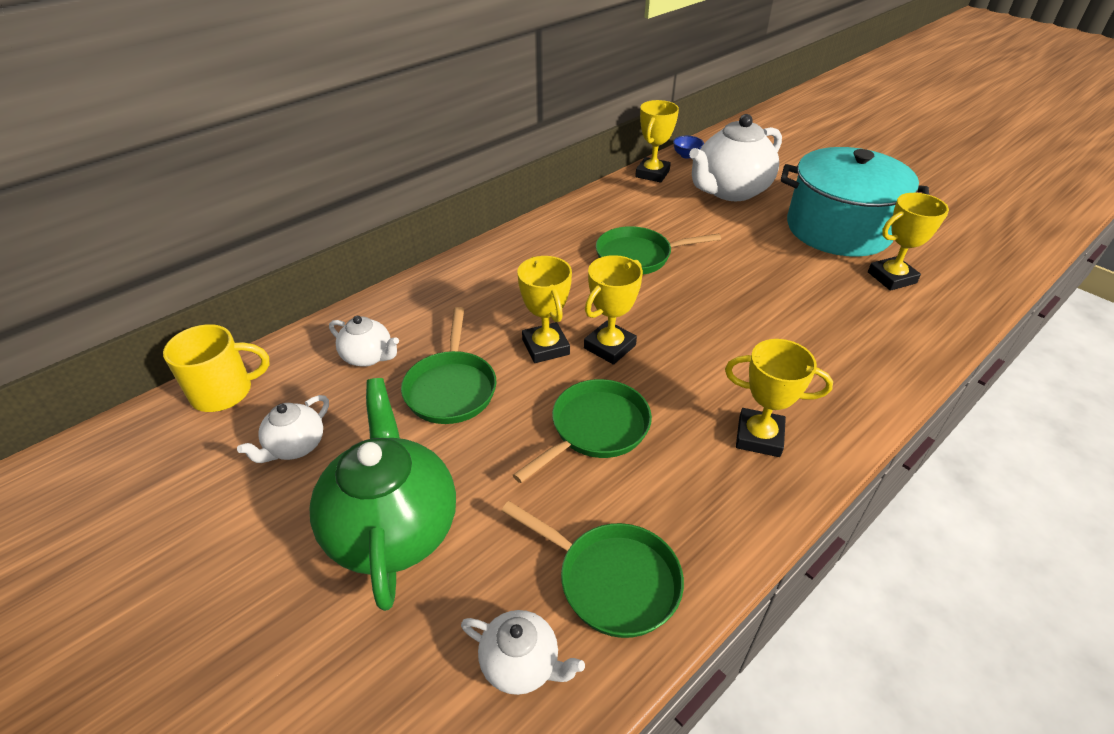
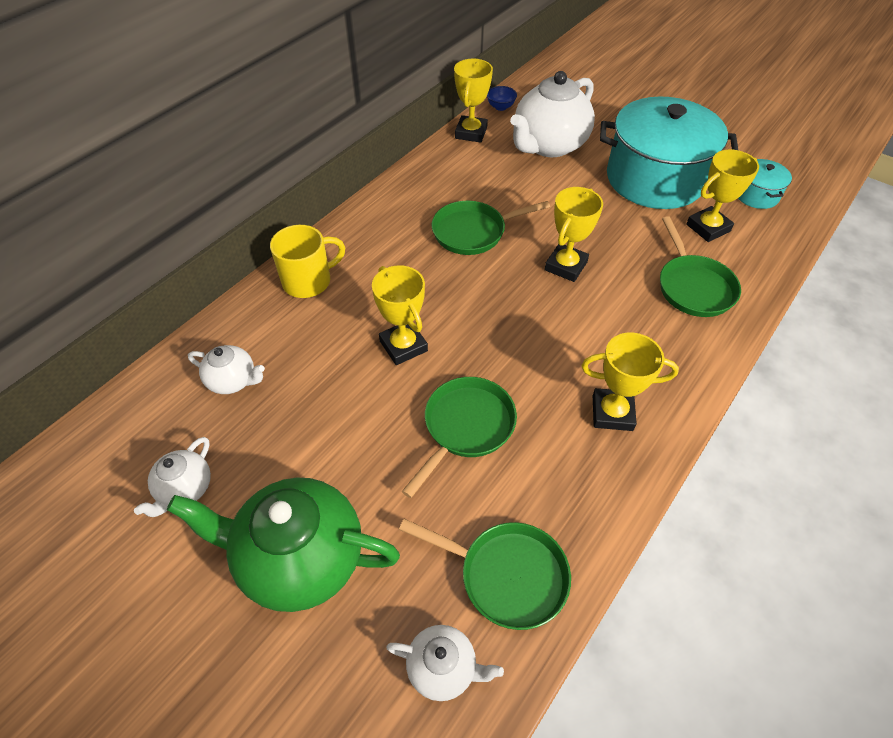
camera: 10 degrees left, 10 degrees up
(224, 392) = (97, 440): yellow mug -> yellow mug (308, 281)
(392, 528) = (299, 558): green teapot -> green teapot turned 60 degrees counterclockwise
(451, 388) = (322, 403): green pan -> green pan (693, 287)
(609, 347) = (463, 337): yellow trophy -> yellow trophy (565, 266)
(950, 254) = (756, 195): none -> turquoise pot

